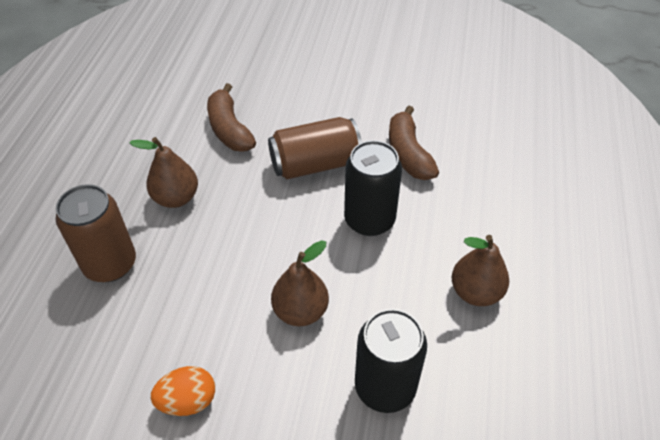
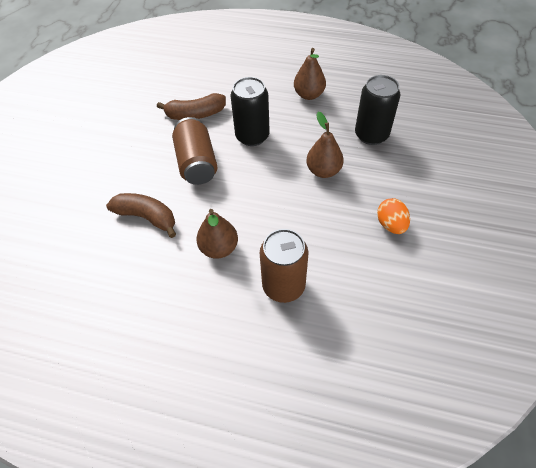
camera: 85 degrees left, 5 degrees up
(229, 129) = (146, 217): brown banana -> brown banana turned 135 degrees counterclockwise

